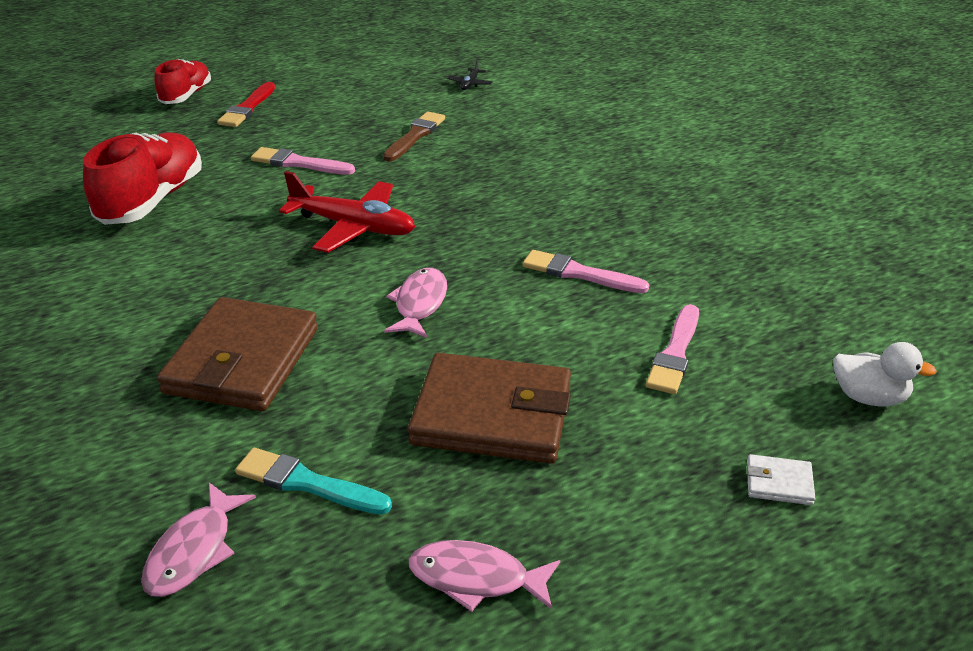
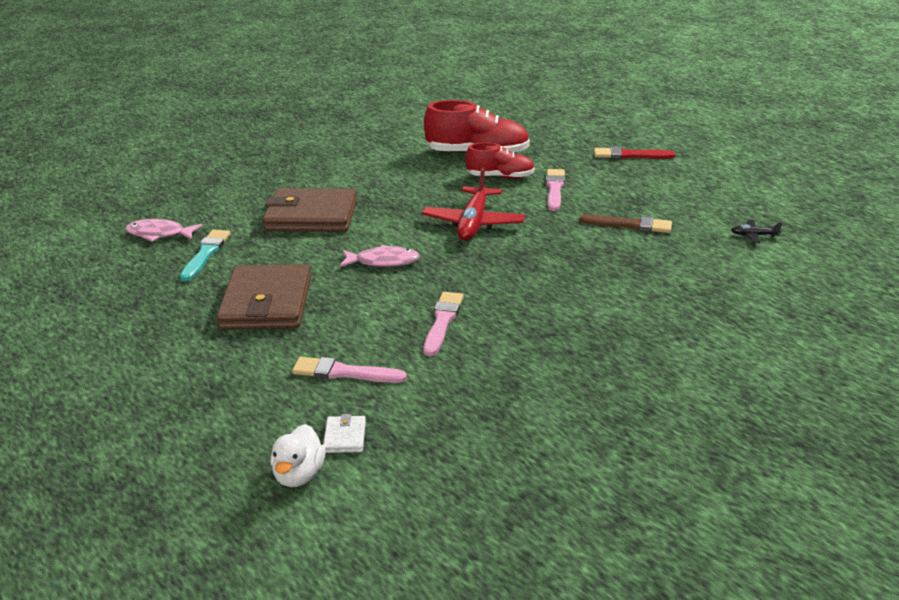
camera: 80 degrees right, 5 degrees down
(186, 95) = (633, 132): red shoe -> red shoe (500, 177)
(476, 578) = (129, 314): pink fish -> none
(779, 483) = (198, 424): white wallet -> white wallet (345, 437)

